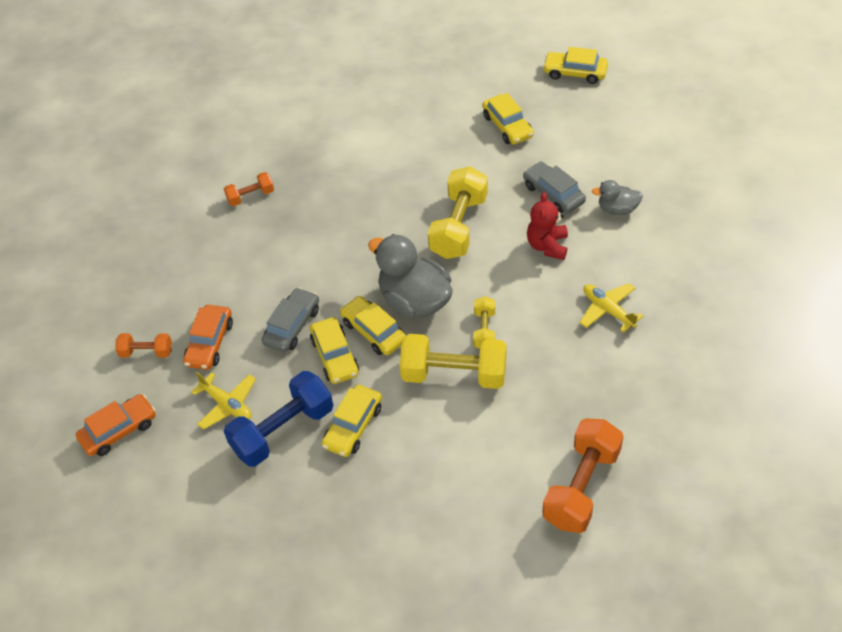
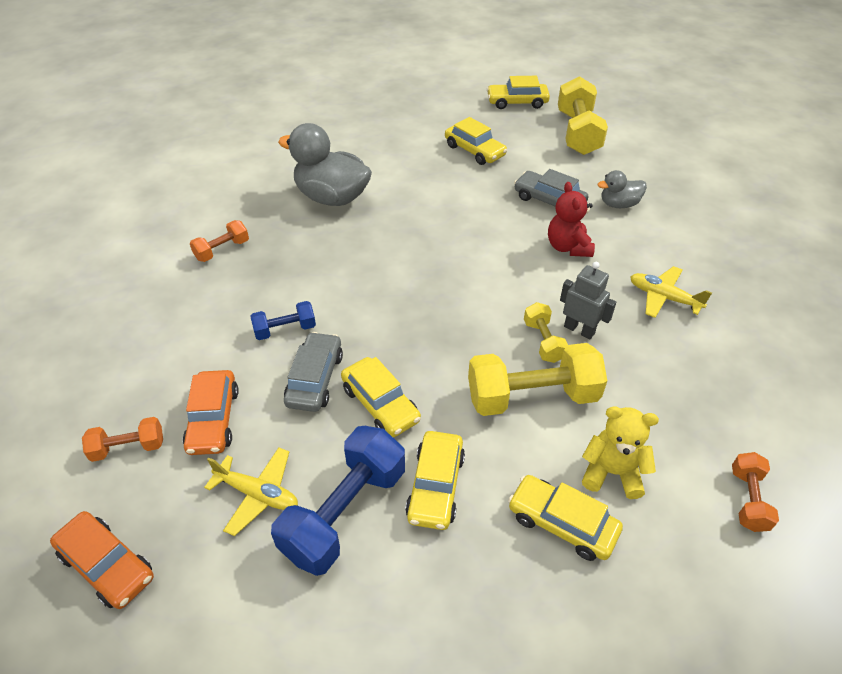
camera: 20 degrees left, 5 degrees down
(119, 430) = (107, 565): orange car -> orange car turned 90 degrees clockwise
(281, 280) = (285, 330): none -> blue dumbbell
(374, 331) = (417, 366): yellow car -> yellow car (562, 523)
(414, 301) = (451, 325): grey duck -> grey duck (332, 197)
(459, 226) = (467, 244): yellow dumbbell -> yellow dumbbell (578, 133)
(488, 445) = (612, 472): none -> yellow teddy bear
(519, 325) = (579, 330): none -> grey robot
(581, 486) = (748, 499): orange dumbbell -> orange dumbbell, size x0.52

